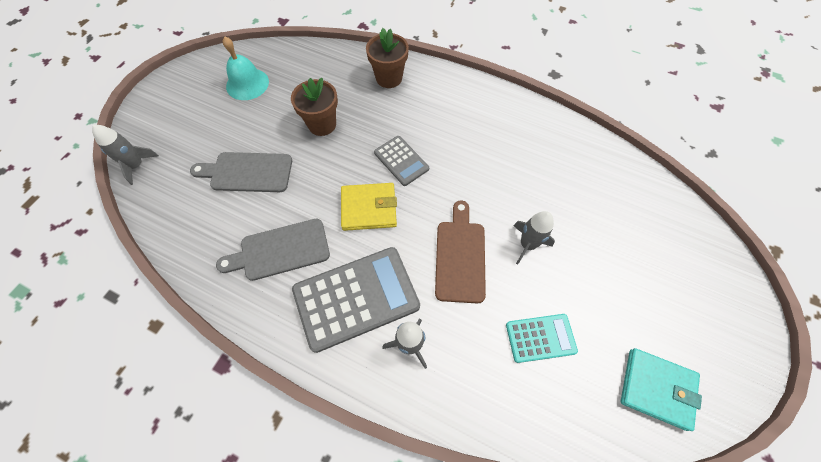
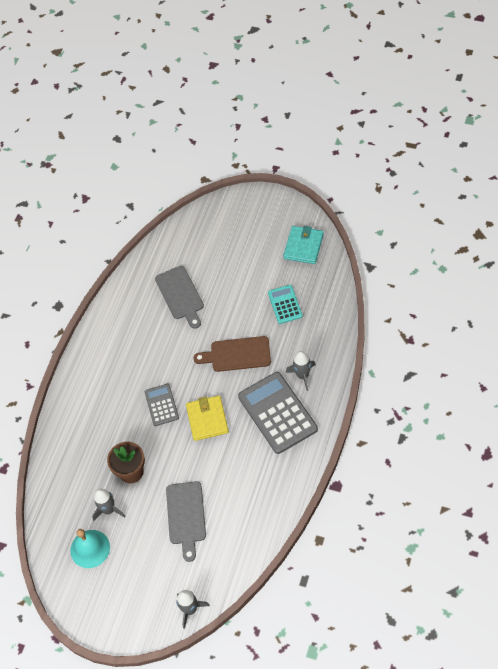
camera: 90 degrees left, 5 degrees down
(280, 250) = (250, 471): grey cutting board -> grey cutting board (180, 295)
(389, 78) = (74, 430): brown flower pot -> none
(401, 161) = (161, 405): grey calculator -> grey calculator turned 60 degrees counterclockwise
(527, 244) = (222, 315): grey rocket -> grey rocket (108, 510)

